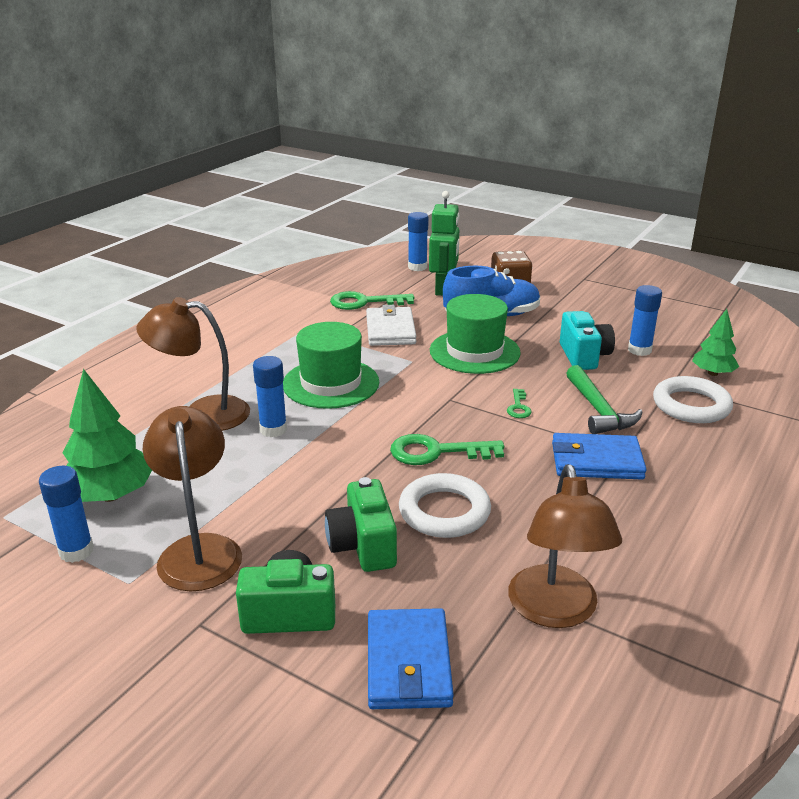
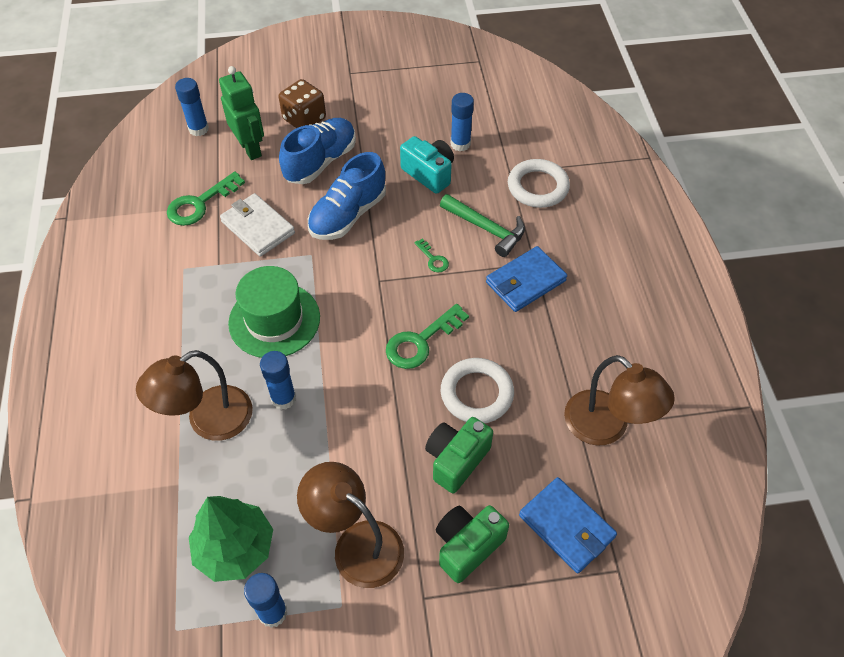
camera: 40 degrees left, 25 degrees up
(363, 546) = (456, 460): green camera -> green camera turned 90 degrees clockwise
(474, 352) = (348, 215): green hat -> blue shoe
(712, 373) = (525, 143): green tree -> none

